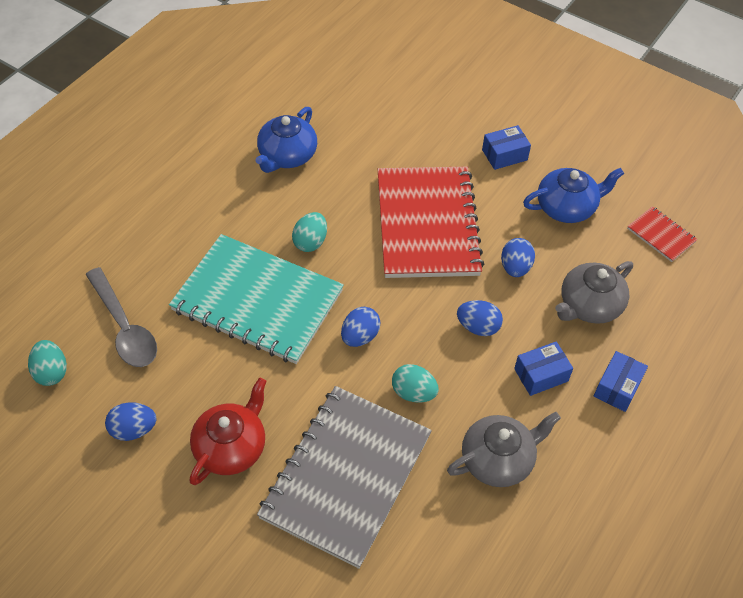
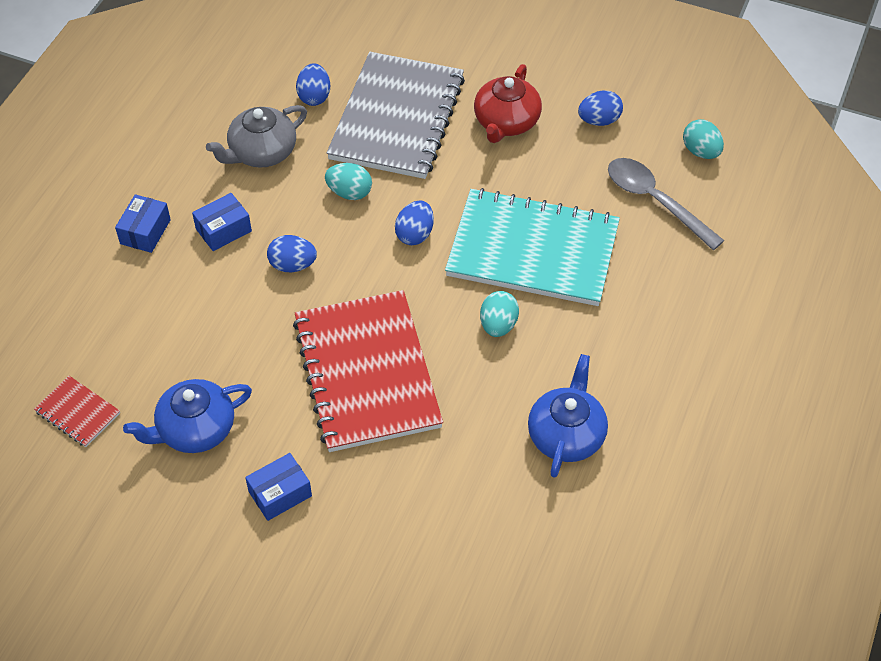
camera: 170 degrees right, 0 degrees up
(515, 267) = (256, 338): blue egg -> blue egg (314, 96)
(589, 305) = (171, 310): grey teapot -> none

